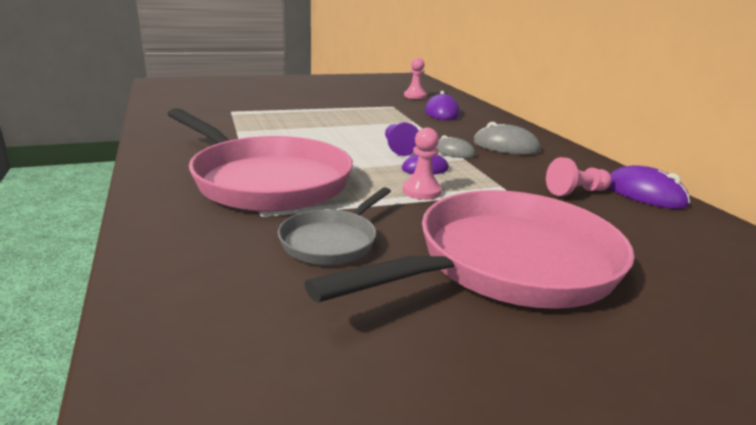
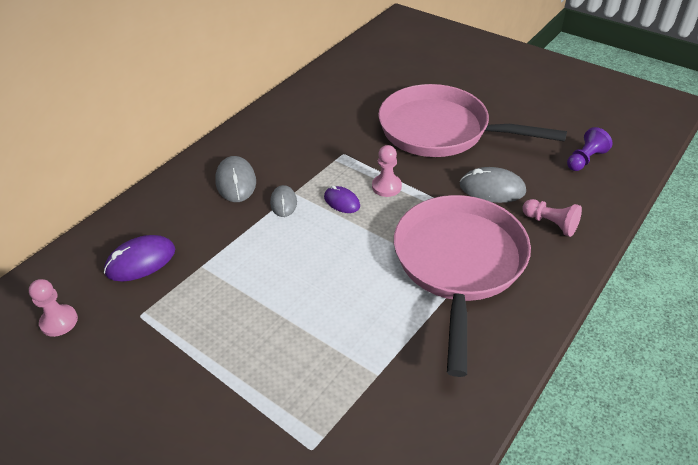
camera: 120 degrees left, 20 degrees up
(332, 241) = (492, 189): grey pan -> grey mouse
(398, 148) = (307, 236): purple pawn -> purple pawn (585, 159)
(576, 192) = (312, 130): pink pawn -> pink pawn (550, 224)
(644, 194) = (285, 107): purple mouse -> none

